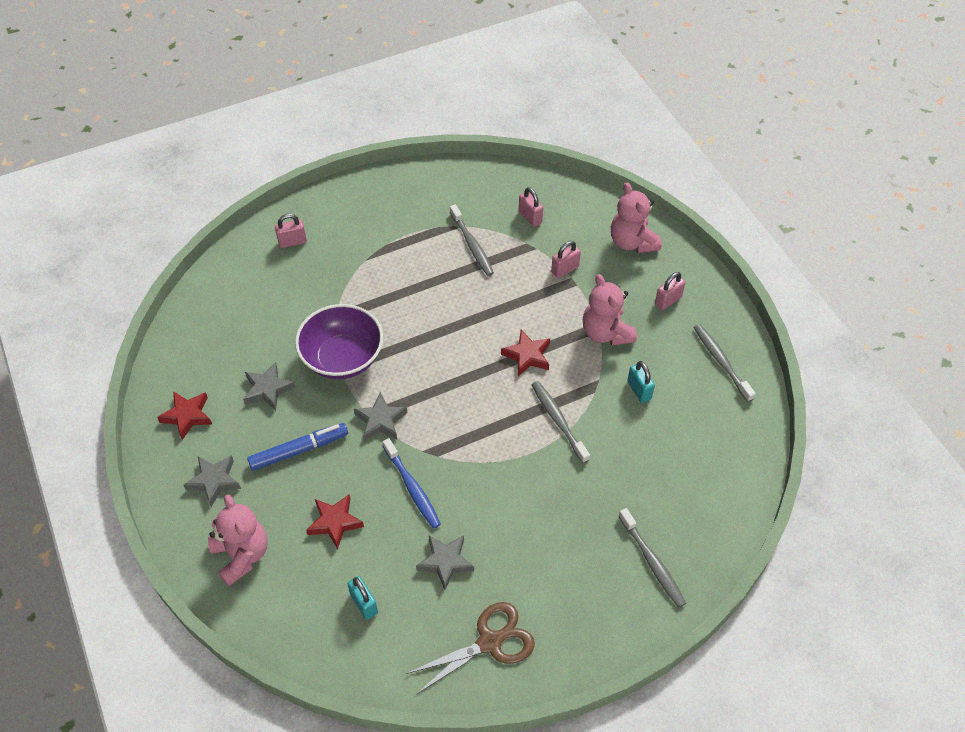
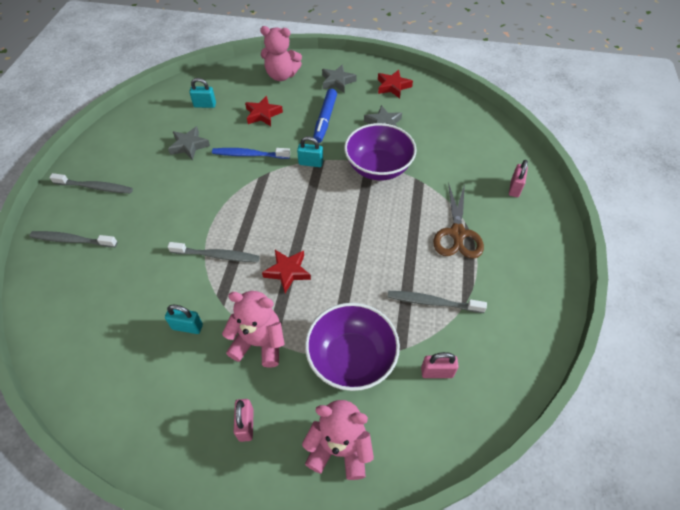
camera: 125 degrees right, 0 degrees up
(381, 421) = (310, 163): grey star -> turquoise padlock
(489, 642) = (127, 140): brown scissors -> brown scissors (457, 233)
(565, 269) = (351, 358): pink padlock -> purple bowl
(721, 362) = (147, 417): grey toothbrush -> grey toothbrush (95, 187)

